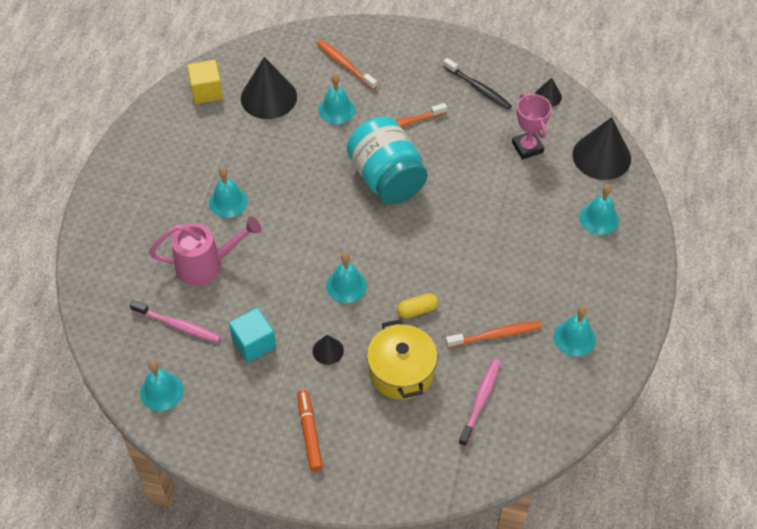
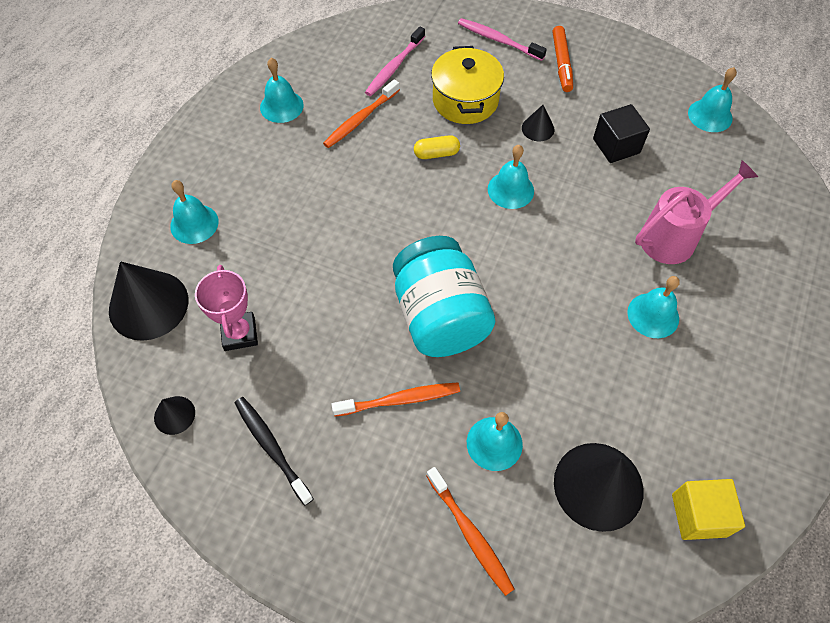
camera: 170 degrees left, 5 degrees up
(178, 325) = (701, 174): pink toothbrush -> pink toothbrush (498, 40)
(206, 265) = (675, 236): pink watering can -> pink watering can turned 150 degrees clockwise
(254, 343) = (616, 146): turquoise cube -> black cube
(496, 335) = (360, 119): orange toothbrush -> orange toothbrush turned 45 degrees counterclockwise

